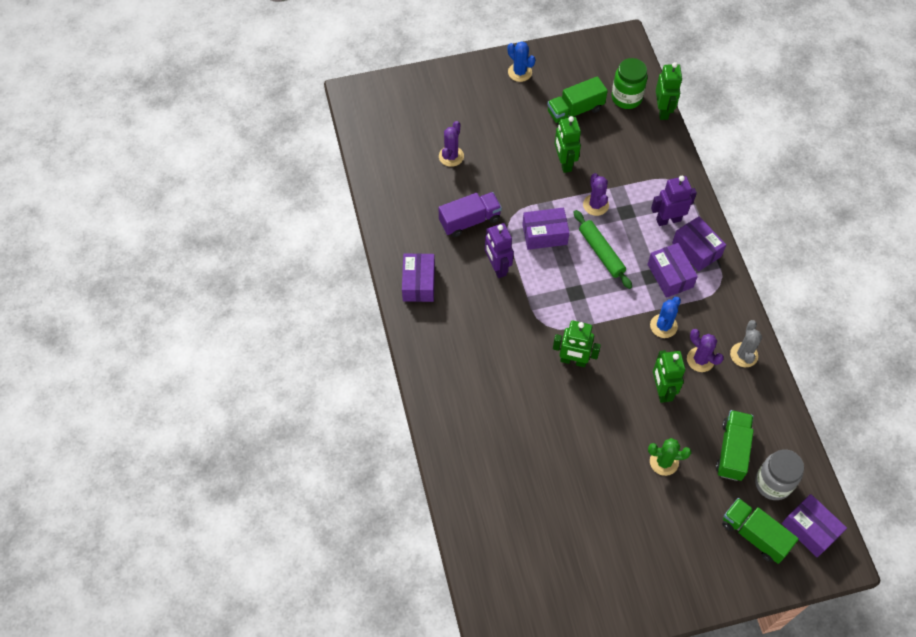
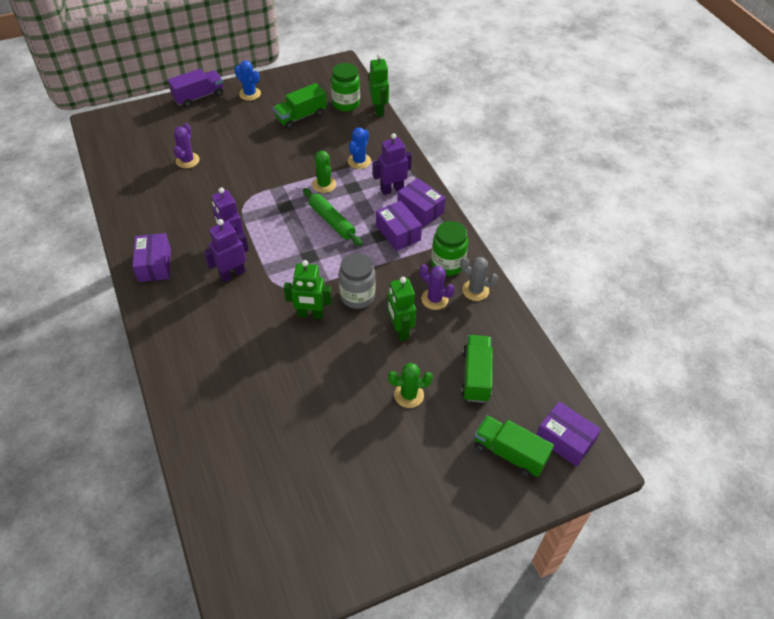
camera: 10 degrees left, 10 degrees down
(469, 221) = (205, 208): purple truck -> purple truck (199, 97)
(496, 304) = (232, 274): none -> purple robot
(544, 234) = (277, 212): purple box -> none
(564, 163) = (293, 156): green robot -> none
(595, 205) = (324, 184): purple cactus -> green cactus
(663, 326) = (396, 275): blue cactus -> blue cactus (359, 161)
(718, 320) = (447, 264): none -> green jar
(743, 355) = (475, 290): grey cactus -> grey cactus turned 60 degrees counterclockwise
(773, 483) = (520, 401): grey jar -> grey jar (357, 296)

